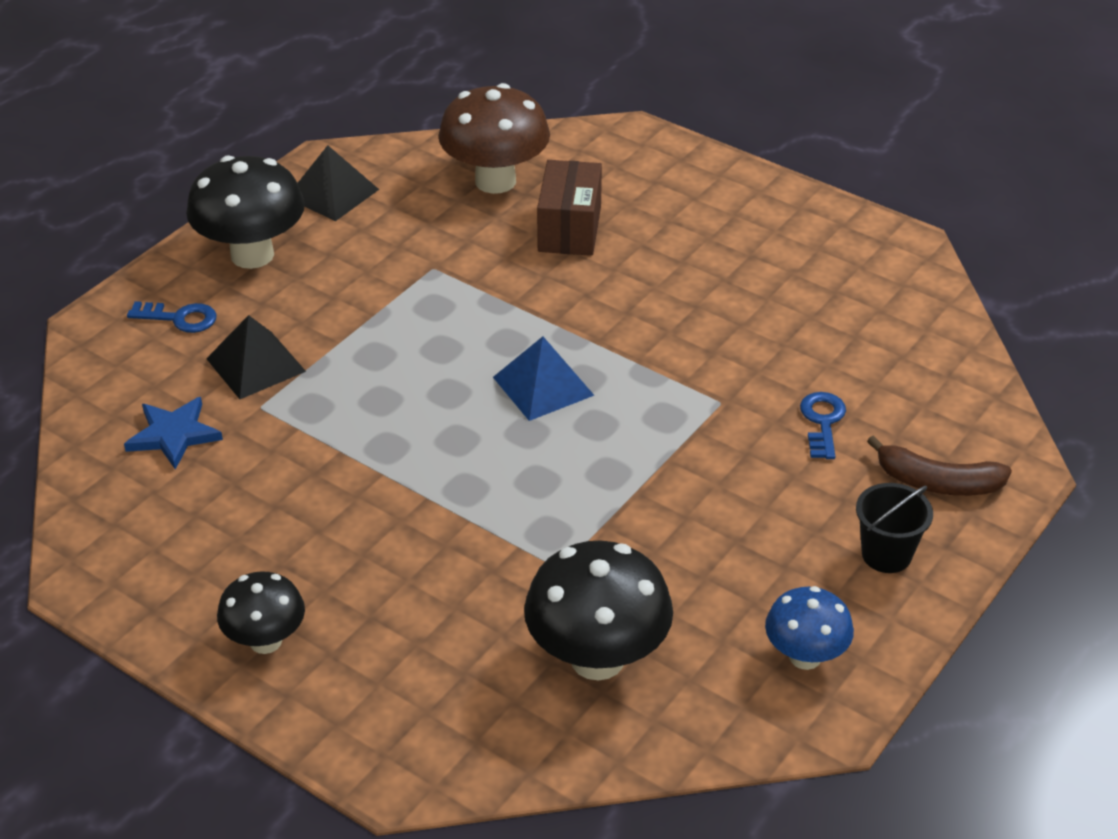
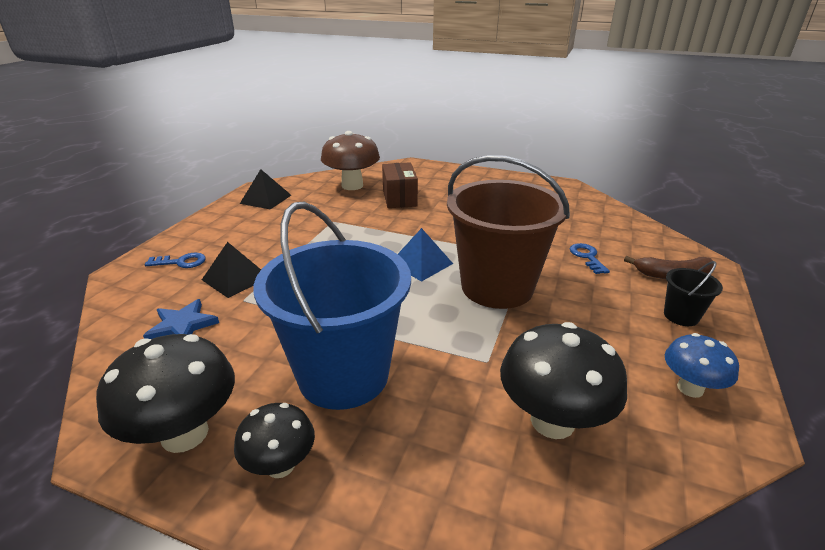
camera: 15 degrees left, 10 degrees down
(252, 255) = (224, 228): black mushroom -> black mushroom (185, 434)
(366, 549) = (343, 375): none -> blue bucket
(639, 453) = (497, 287): none -> brown bucket

